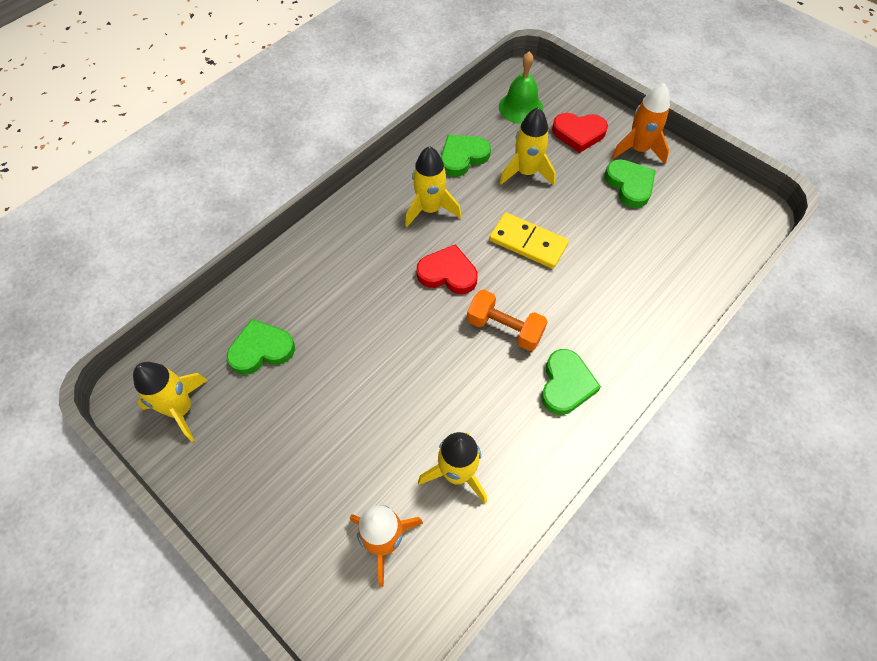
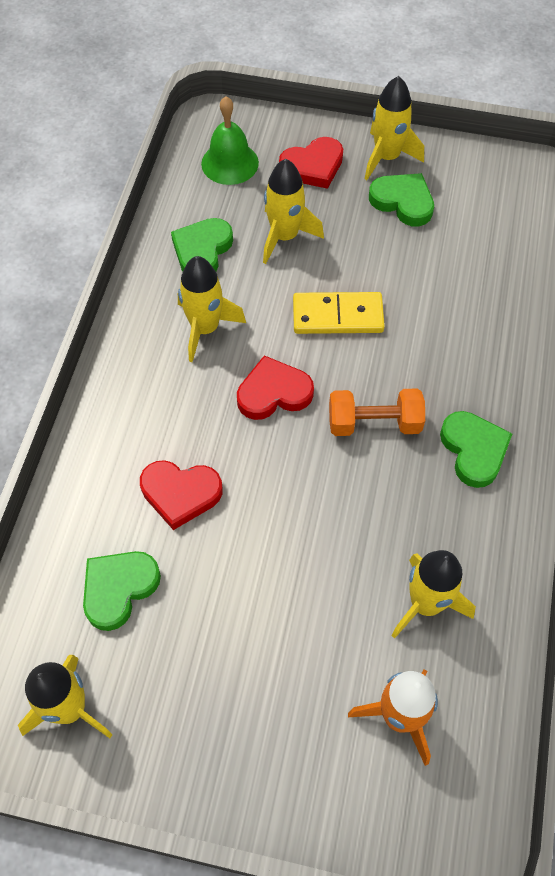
camera: 30 degrees left, 0 degrees up
(341, 309) = (180, 494): none -> red heart
(638, 149) = (387, 157): orange rocket -> yellow rocket

